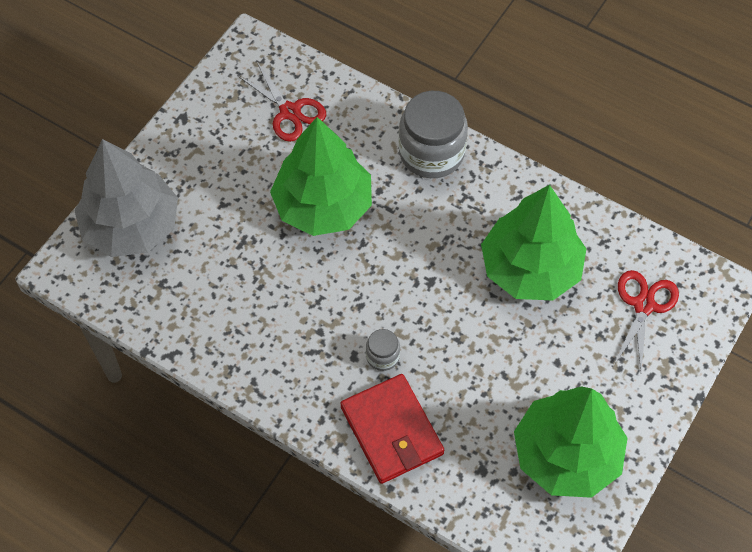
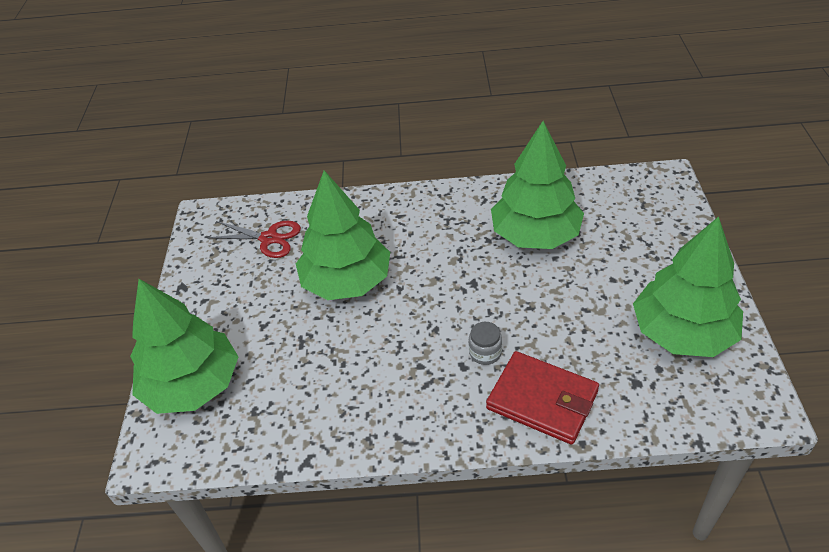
camera: 30 degrees left, 15 degrees down
(131, 226) = (193, 385): grey tree -> green tree
(431, 152) = (399, 207): grey jar -> none
(644, 305) = (631, 213): red scissors -> none

